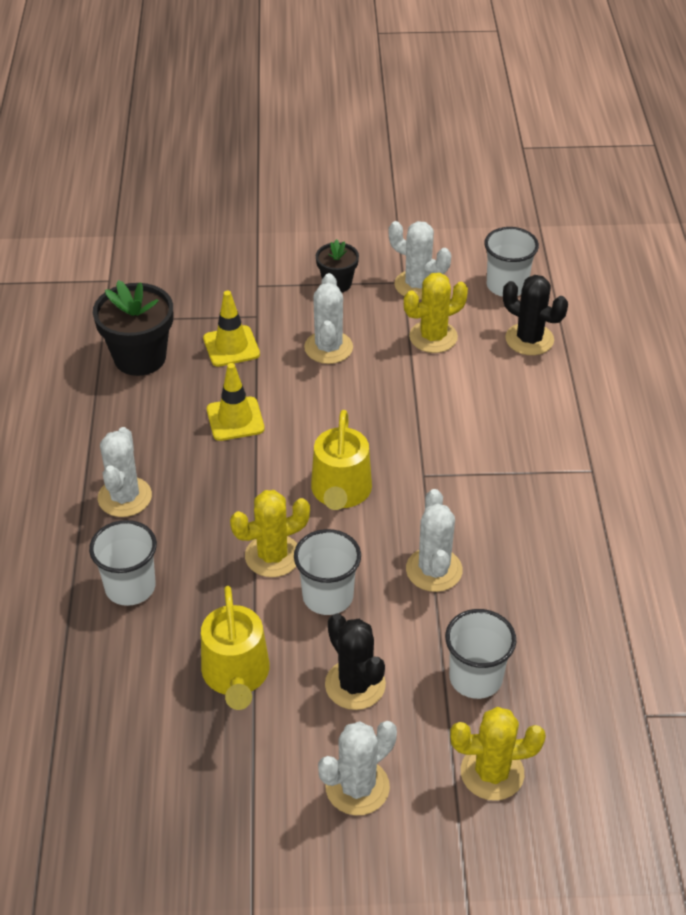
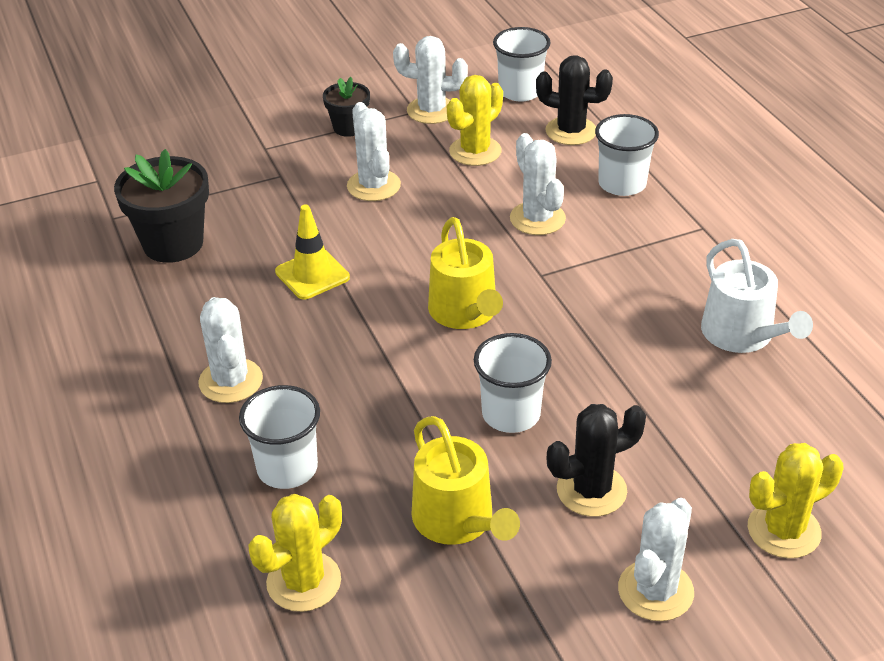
camera: 20 degrees left, 5 degrees down
(231, 346) = (269, 209): yellow traffic cone -> none
(272, 556) = (429, 392): yellow cactus -> yellow cactus (304, 582)
(355, 685) = (591, 490): black cactus -> black cactus turned 60 degrees counterclockwise
(434, 570) = (605, 358): white cactus -> white cactus (537, 219)
(475, 678) = (710, 445): white cup -> white cup (622, 184)
(564, 585) = (742, 335): none -> white watering can

